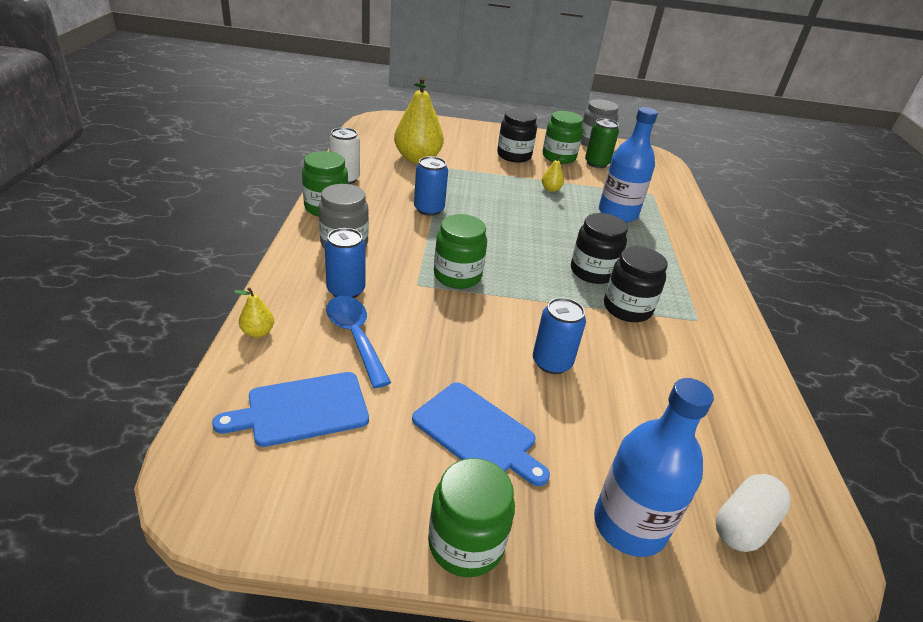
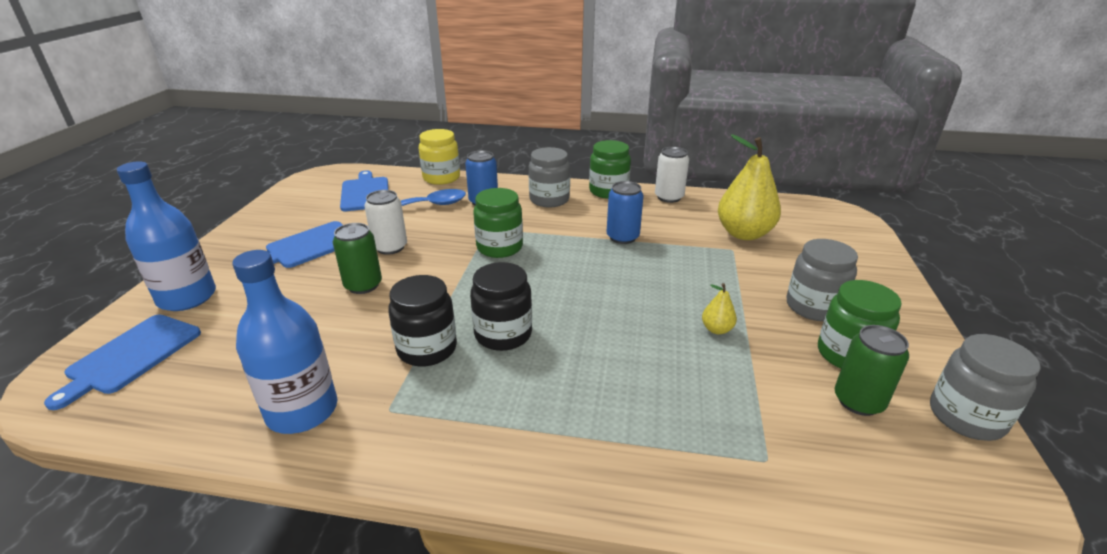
camera: 100 degrees right, 5 degrees down
(258, 332) = (441, 178): yellow pear -> yellow jar
(466, 543) = (233, 238): green jar -> none
(469, 354) = (390, 247): none -> white can
(514, 156) = (813, 307): black jar -> grey jar
(552, 362) = (363, 285): blue can -> green can
(617, 213) = (666, 390): blue bottle -> blue bottle (302, 411)
(744, 525) = (131, 356): white capsule -> blue cutting board

